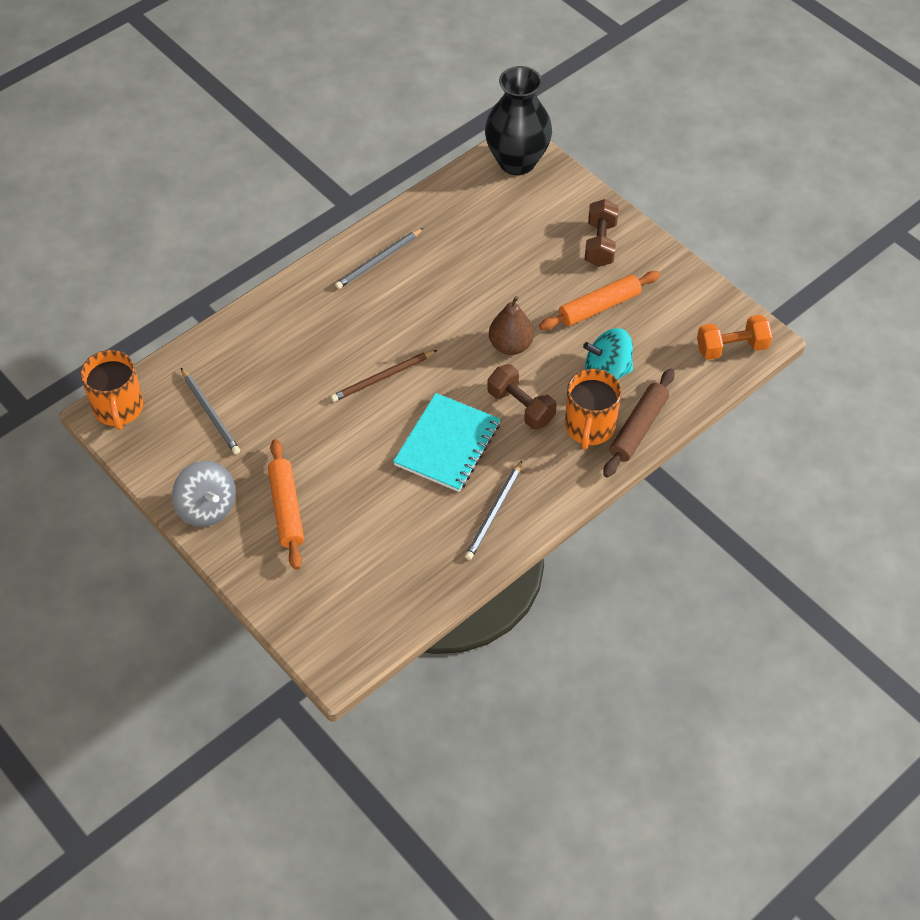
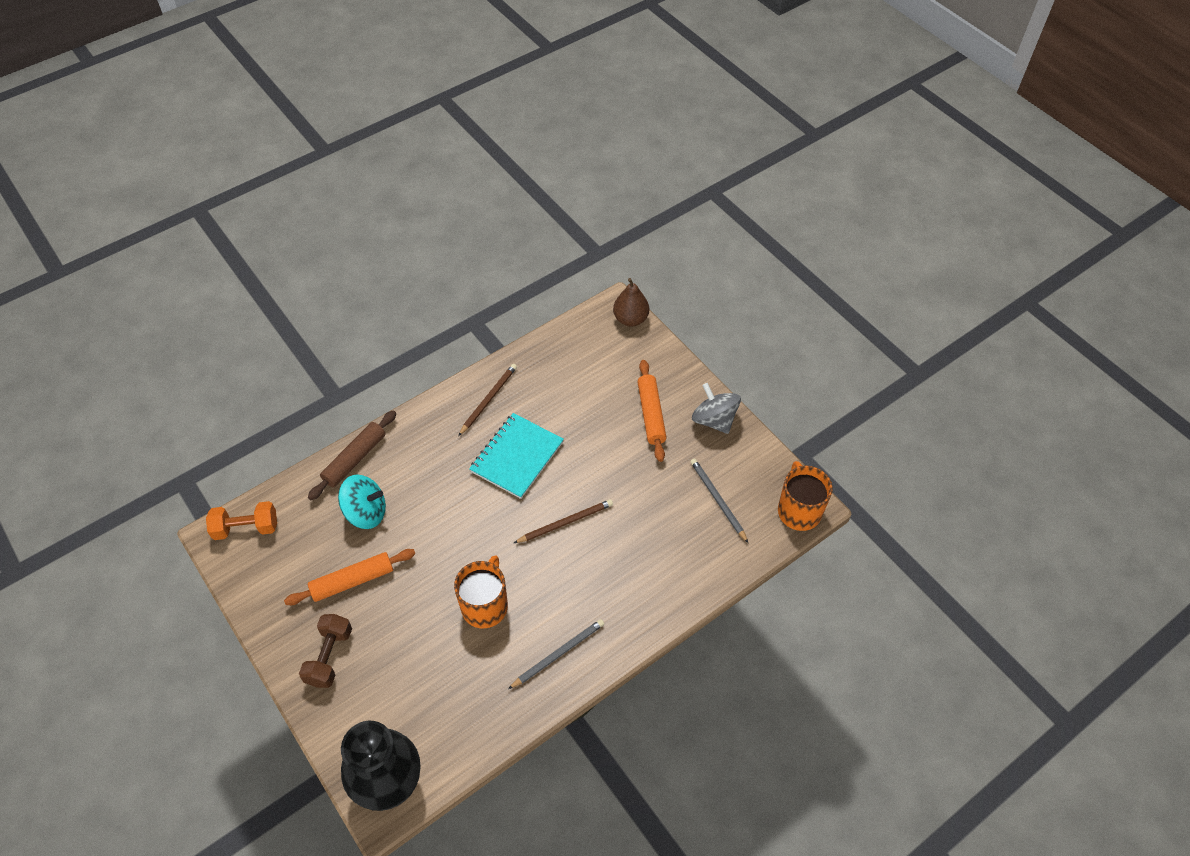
camera: 175 degrees left, 0 degrees up
(494, 512) = (488, 399): grey pencil -> brown pencil
(510, 345) = (445, 546): brown pear -> brown pear (630, 319)
(521, 407) = (449, 485): brown dumbbell -> none
(589, 427) = (395, 463): orange mug -> orange mug (485, 605)

